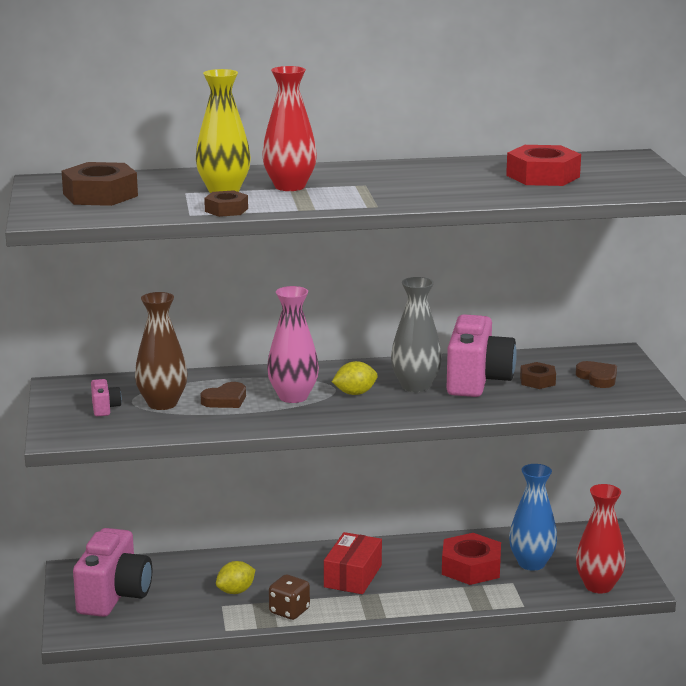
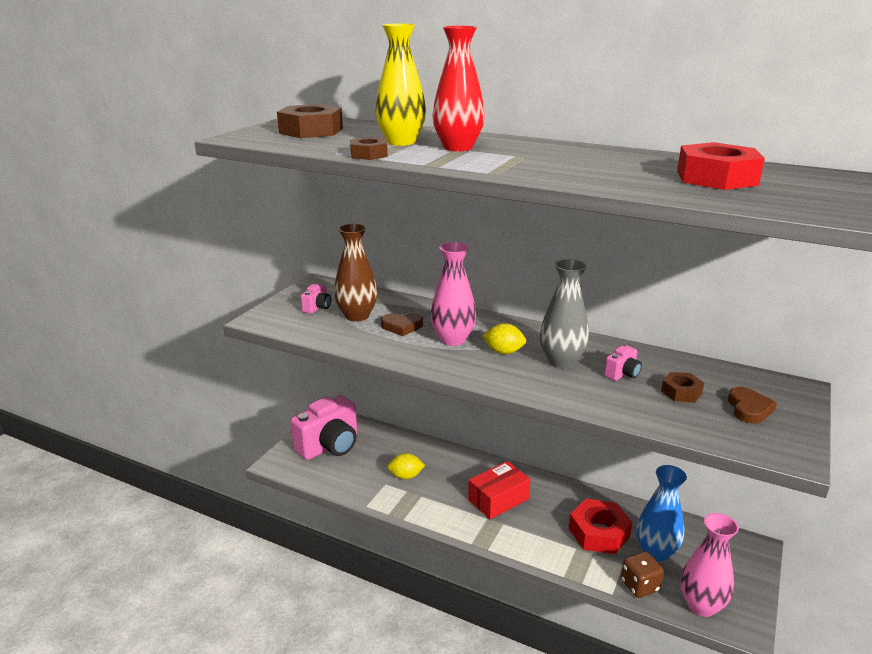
camera: 35 degrees right, 5 degrees up
(289, 611) = (424, 510): brown dice -> brown dice (639, 586)
(477, 381) = (622, 374): pink camera -> pink camera, size x0.43
(598, 586) = (701, 605): red vase -> pink vase

